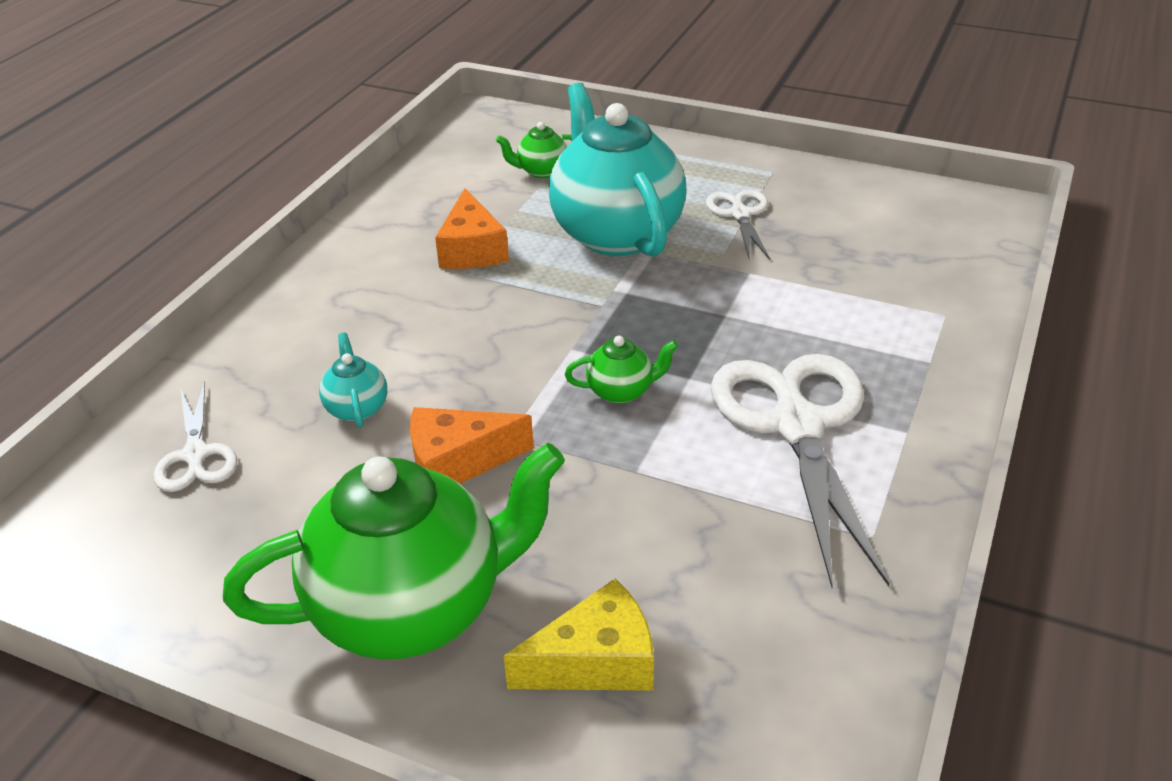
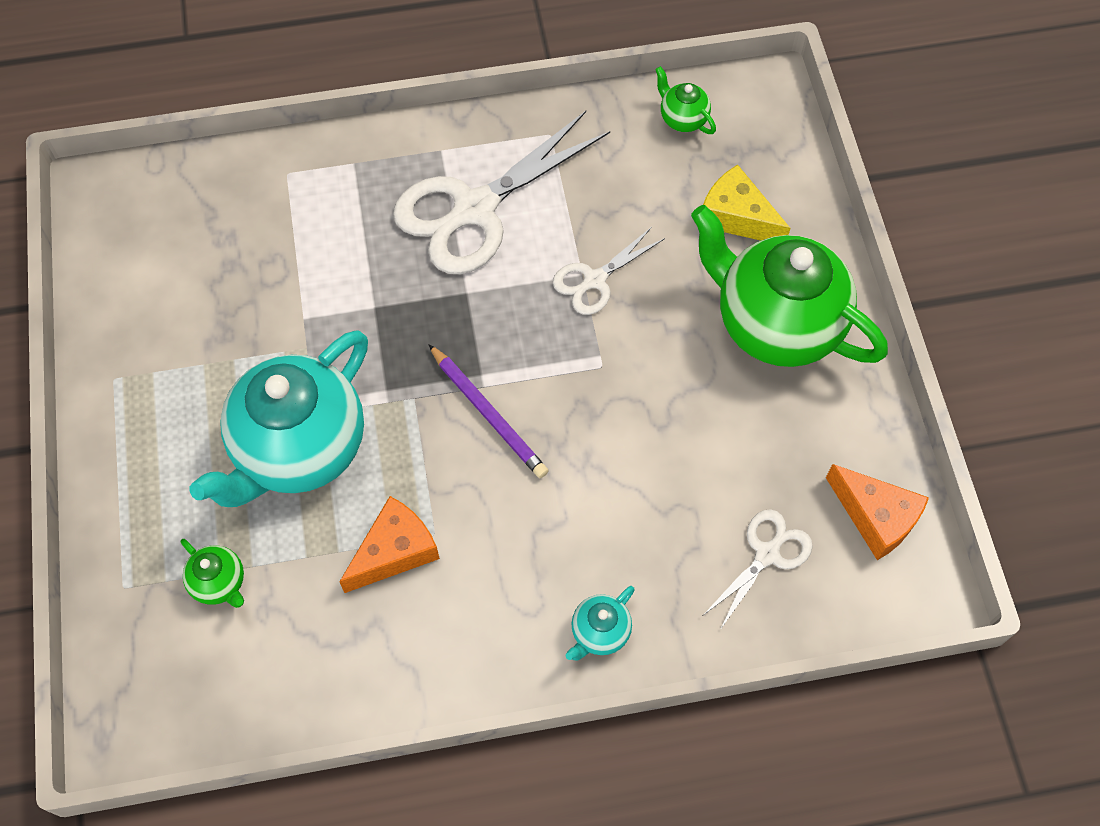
camera: 125 degrees left, 25 degrees up
(357, 408) = (647, 485): turquoise teapot -> turquoise teapot (599, 632)
(457, 462) = (649, 381): orange cheese -> orange cheese (876, 517)
(540, 341) = (488, 414): none -> purple pencil
(621, 391) = (510, 326): green teapot -> green teapot (682, 119)
(740, 214) = (211, 368): white scissors -> white scissors (595, 280)

